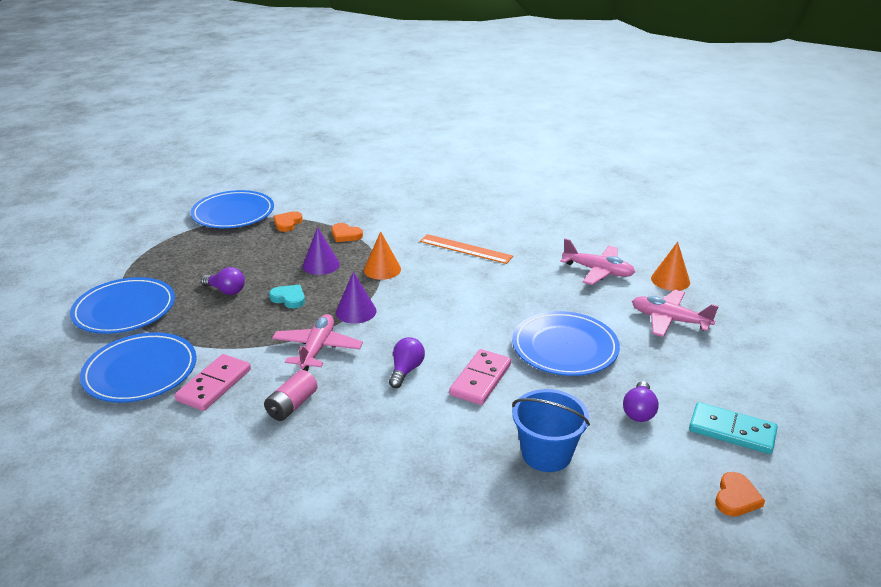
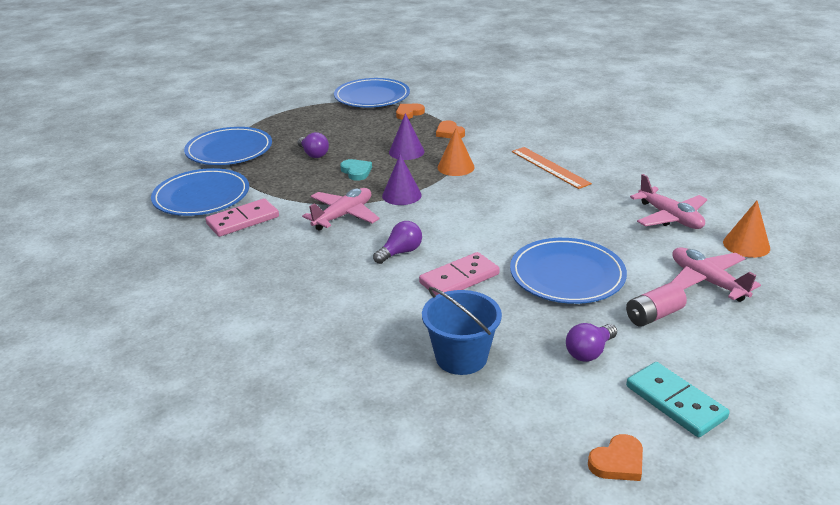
camera: 30 degrees right, 0 degrees up
(292, 405) = (285, 252): pink battery -> pink battery (654, 315)

